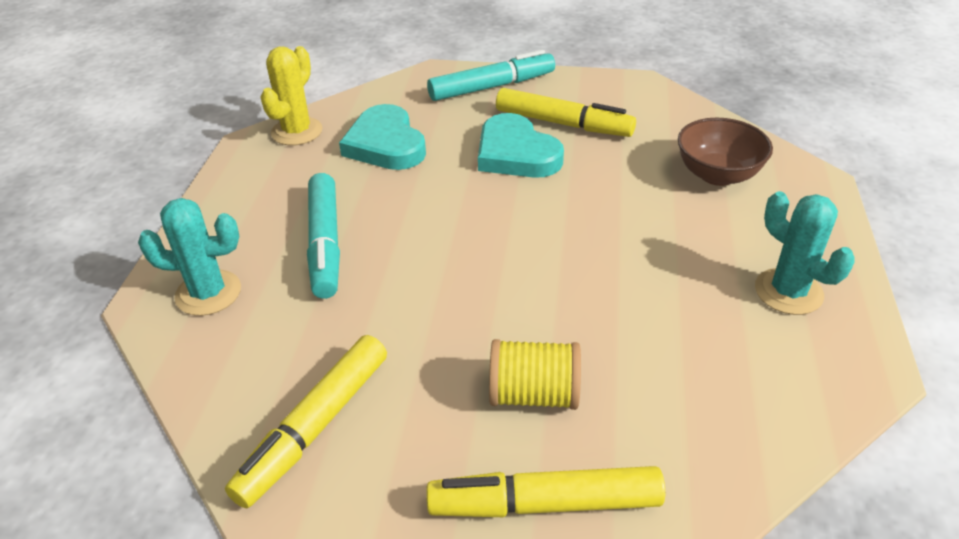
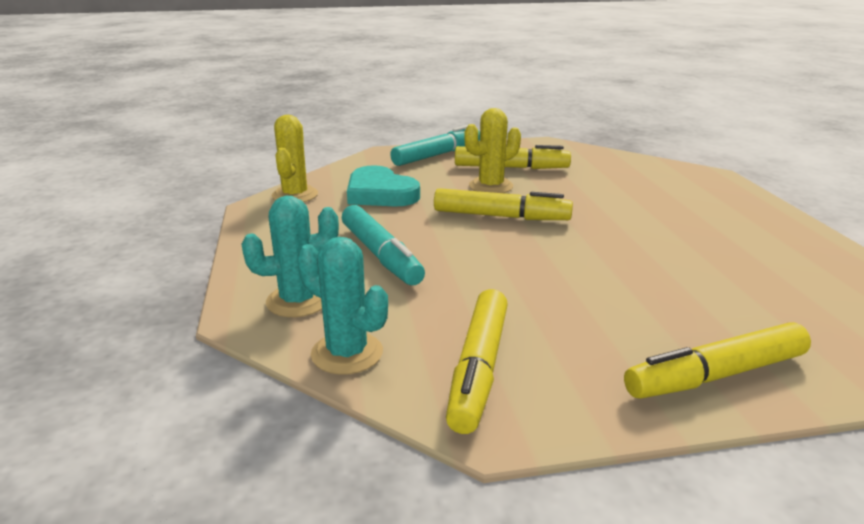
camera: 20 degrees left, 15 degrees down
(492, 208) = (501, 216): none -> yellow marker
(516, 153) = (491, 186): turquoise heart -> yellow cactus
(533, 394) = (640, 313): yellow spool -> none
(717, 175) = (646, 180): brown bowl -> none
(788, 292) = (756, 229): turquoise cactus -> turquoise cactus (347, 353)

